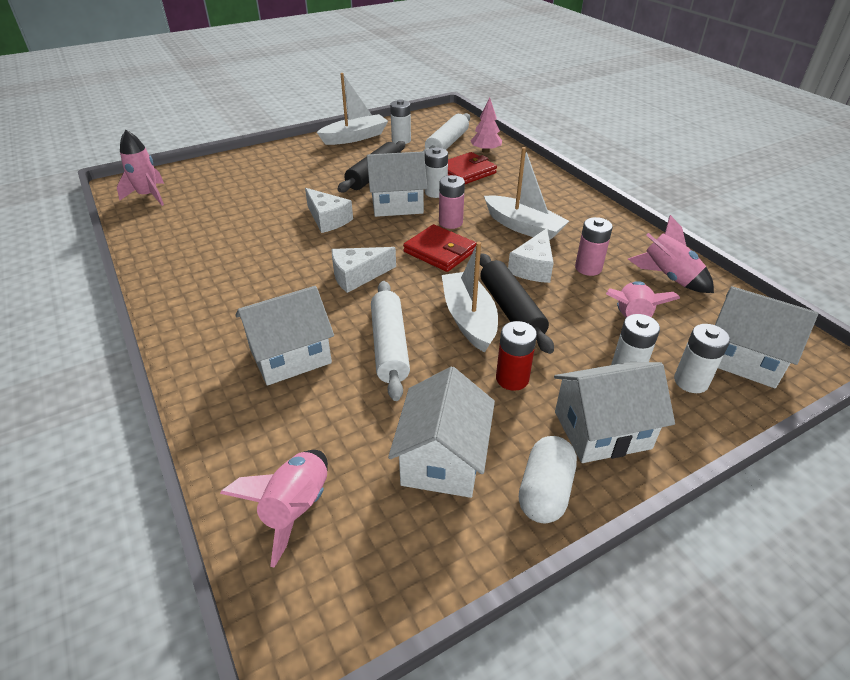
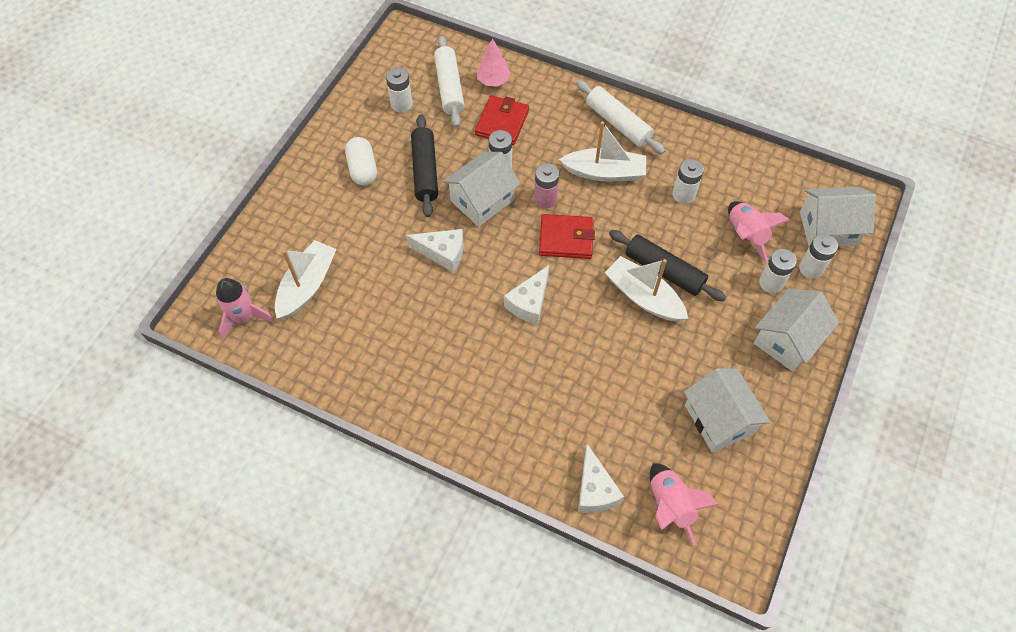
camera: 35 degrees left, 20 degrees up
(290, 356) = (557, 406): white house -> none
(355, 137) = (352, 122): white boat -> white boat (307, 286)
(390, 346) = (614, 355): white rolling pin -> white rolling pin (618, 123)
(512, 379) = (710, 333): red battery -> none
(533, 267) = (646, 216): white cheese -> white cheese (595, 489)
(545, 491) = (787, 403): white capsule -> white capsule (363, 169)
(588, 268) = (683, 194): pink battery -> white battery
(669, 277) = (741, 173): pink rocket -> none

